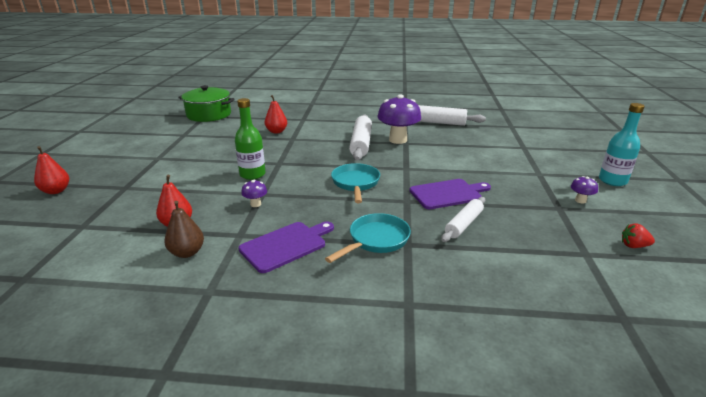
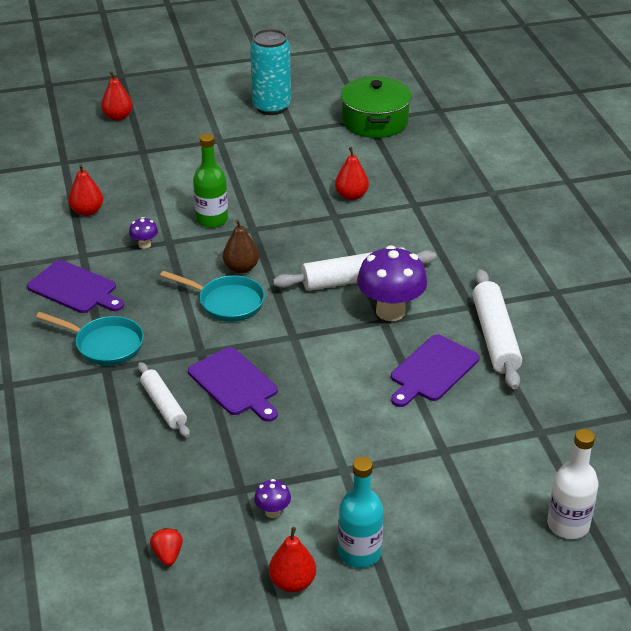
camera: 70 degrees right, 10 degrees up
(145, 137) = (271, 107): none -> turquoise can
(187, 252) = (43, 236): brown pear -> brown pear (241, 268)
(355, 183) = (227, 302): turquoise pan -> turquoise pan turned 45 degrees clockwise
(455, 139) = (432, 370): none -> purple cutting board
(464, 224) = (163, 405): white rolling pin -> white rolling pin turned 45 degrees clockwise
(579, 132) = (568, 525): none -> white bottle
(645, 204) = (292, 582): none -> red pear

